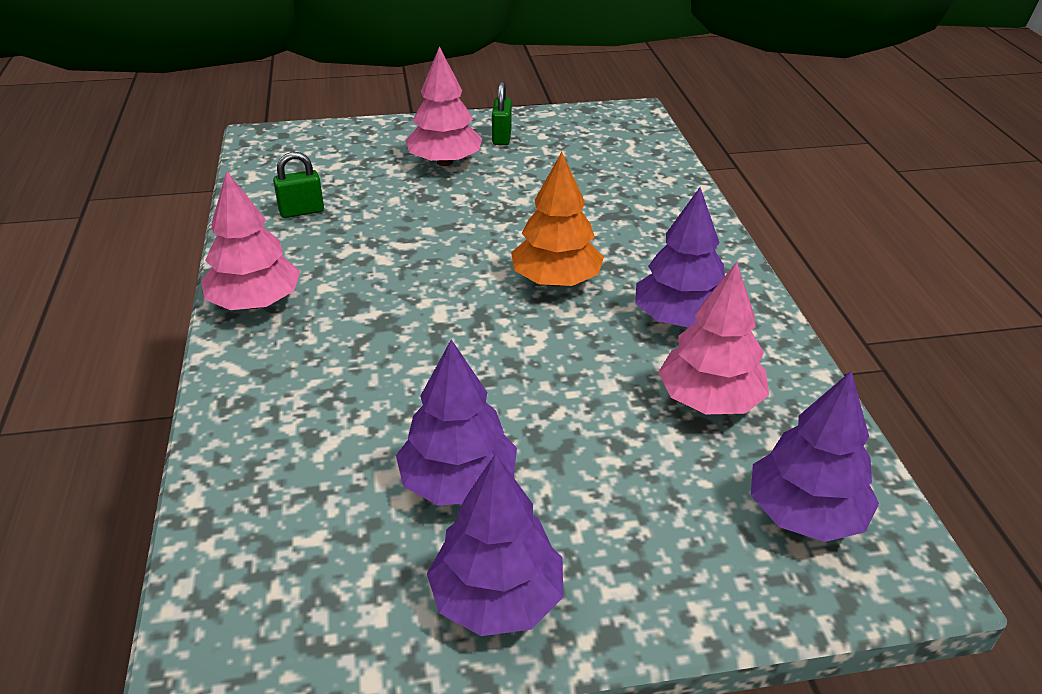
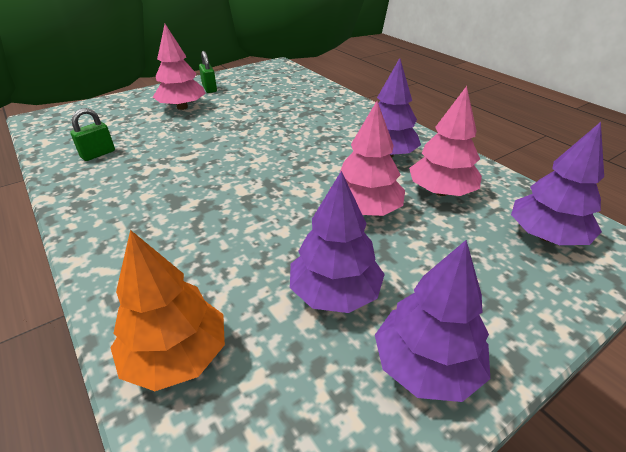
camera: 25 degrees left, 0 degrees up
(255, 302) = (96, 219): pink tree -> pink tree (365, 209)
(556, 280) = (300, 153): orange tree -> orange tree (176, 356)

